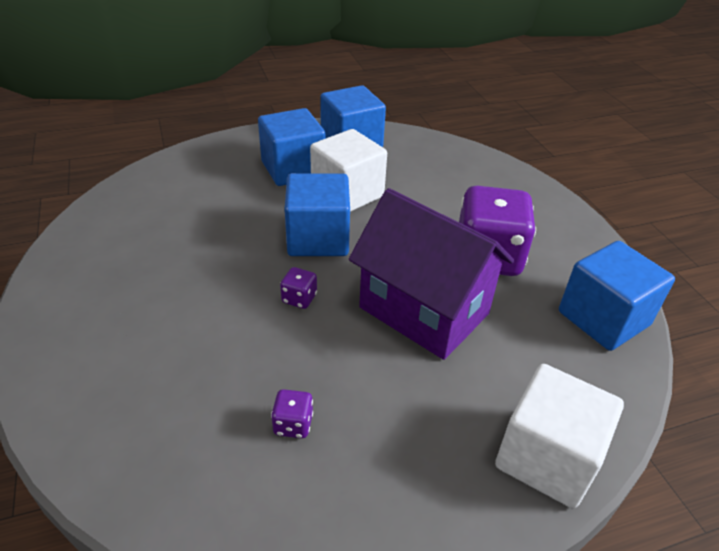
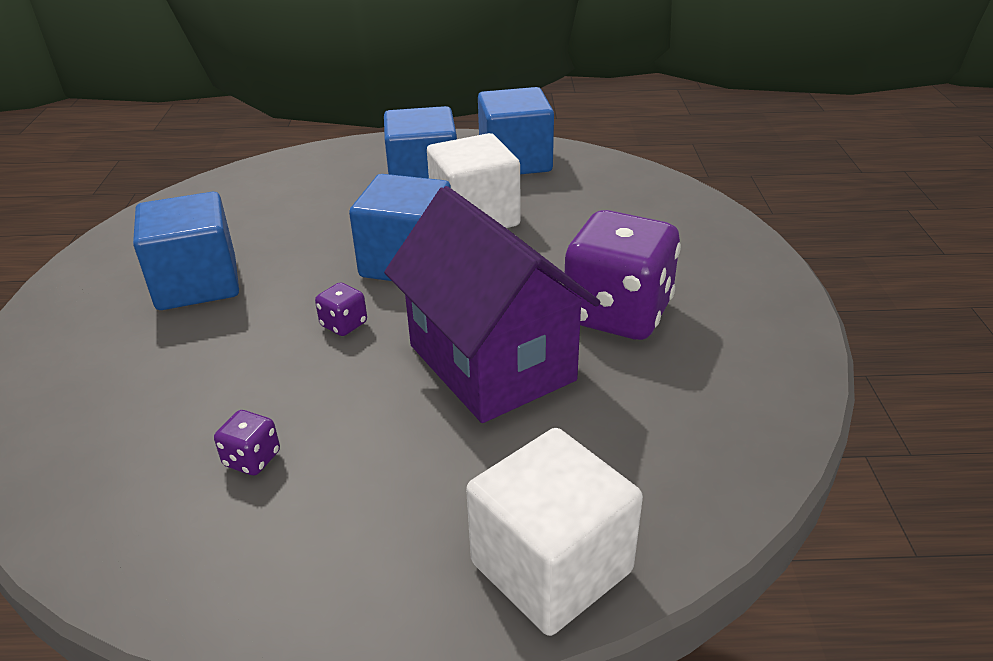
camera: 20 degrees right, 5 degrees down
(603, 318) = (742, 414): blue cube -> blue cube (197, 284)

